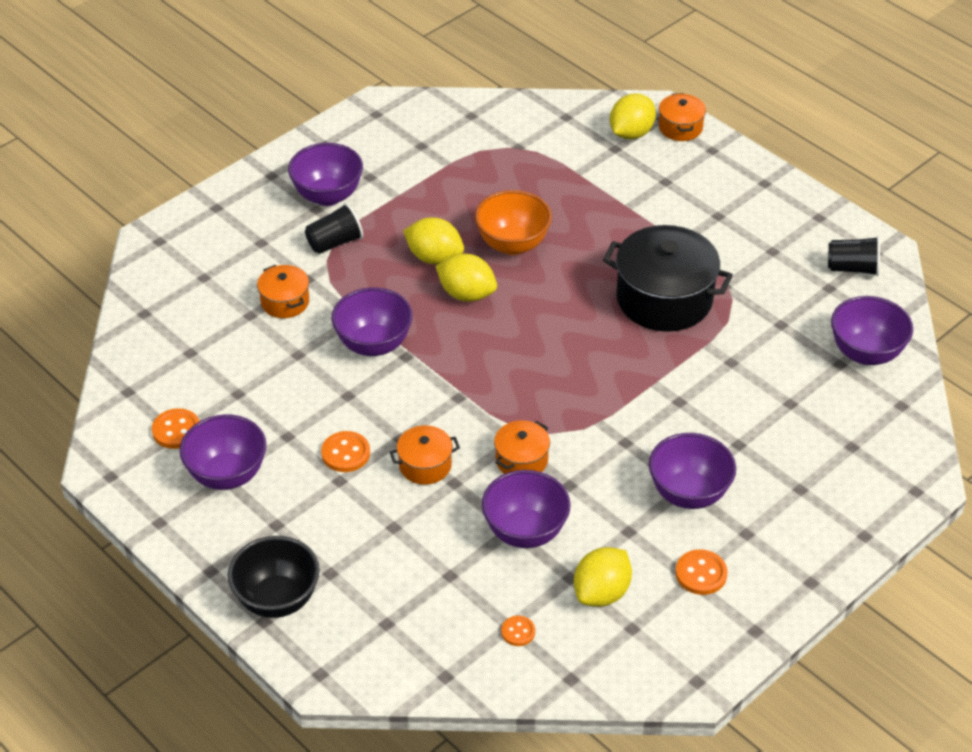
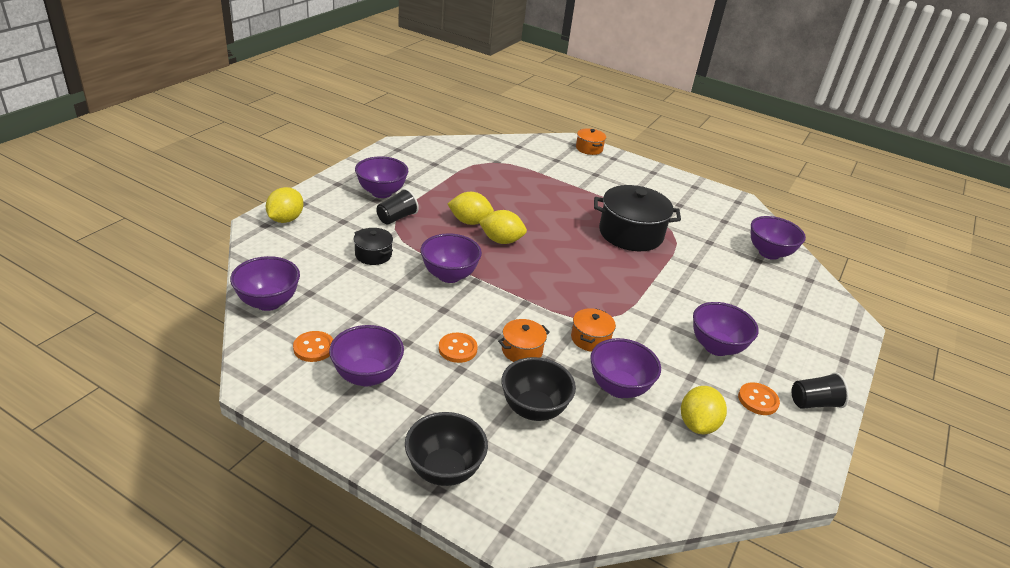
camera: 20 degrees left, 10 degrees down
(138, 361) = (268, 302): none -> purple bowl
(285, 302) = (373, 255): orange pot -> black pot
(407, 544) = (533, 409): none -> black bowl
(512, 244) = (518, 211): orange bowl -> none
(518, 632) = (652, 465): orange button -> none
(631, 133) = (562, 152): yellow lemon -> yellow lemon (285, 219)
(852, 268) = (730, 210): black cup -> black cup (814, 403)

